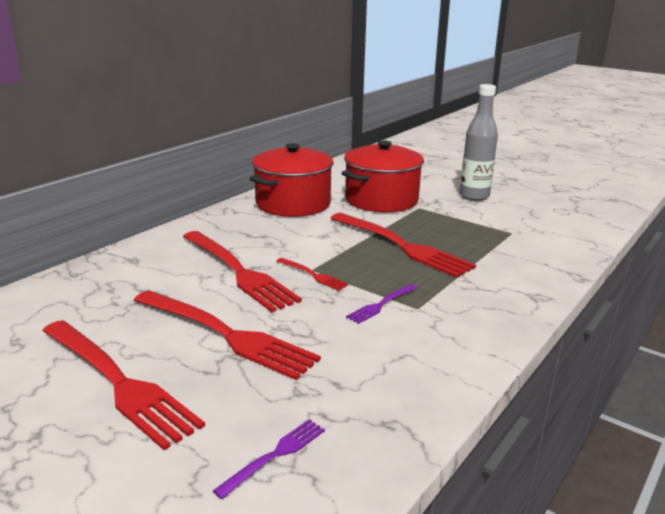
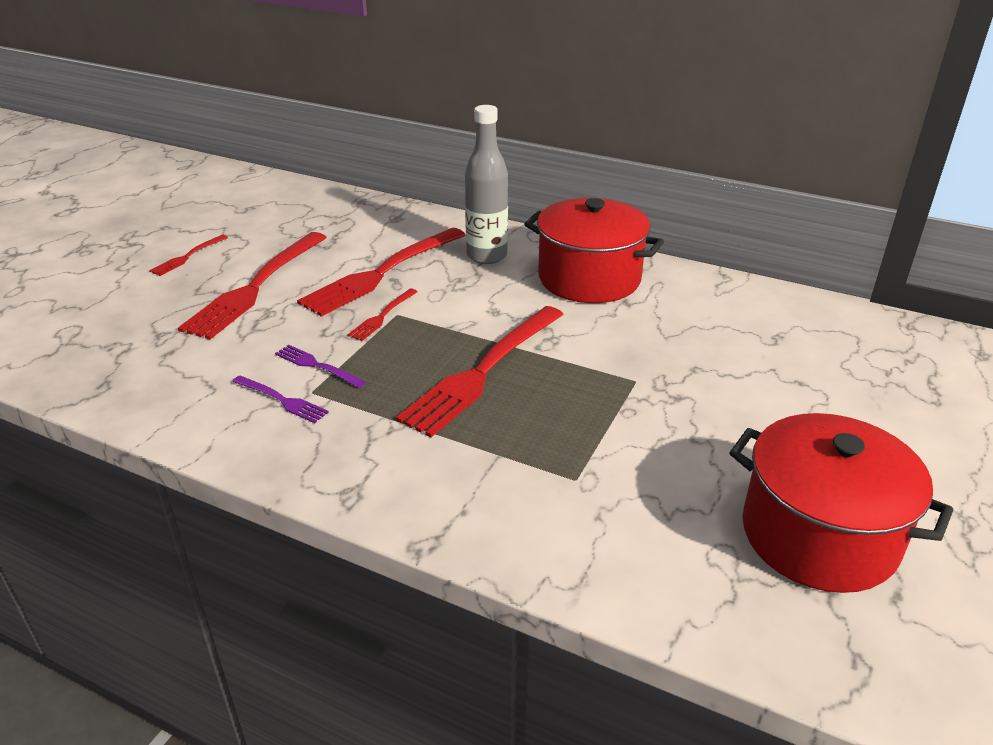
camera: 80 degrees right, 10 degrees up
(119, 382) = (187, 257): red fork -> red fork, size x0.46
(275, 455) = (81, 334): purple fork -> purple fork (282, 400)
(381, 200) = (648, 344): red pot -> red pot (819, 535)
(474, 196) = (729, 439): grey bottle -> grey bottle (487, 256)

